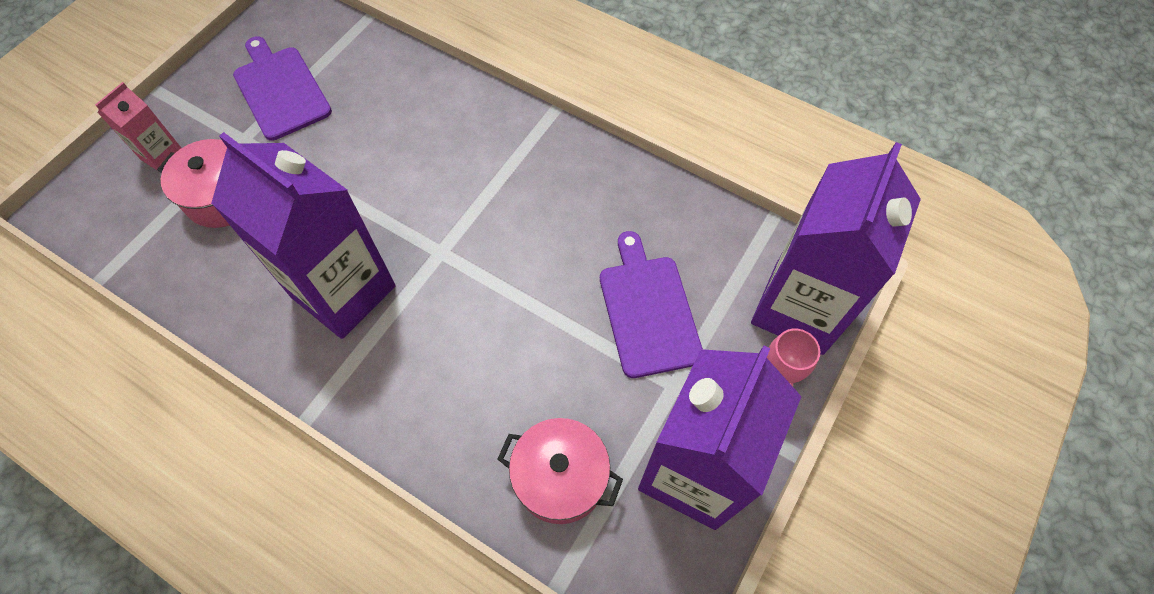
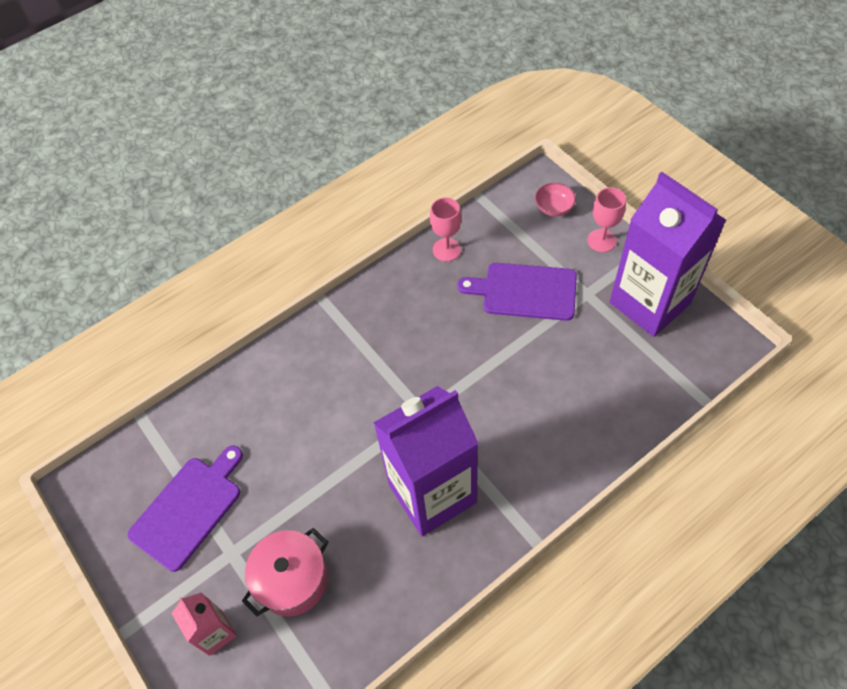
camera: 65 degrees left, 5 degrees down
(280, 90) = (189, 509): purple cutting board -> purple cutting board turned 135 degrees clockwise
(560, 478) = (633, 380): pink pot -> none
(674, 206) = (446, 250): none -> pink goblet
(798, 308) = (554, 208): purple carton -> pink bowl

